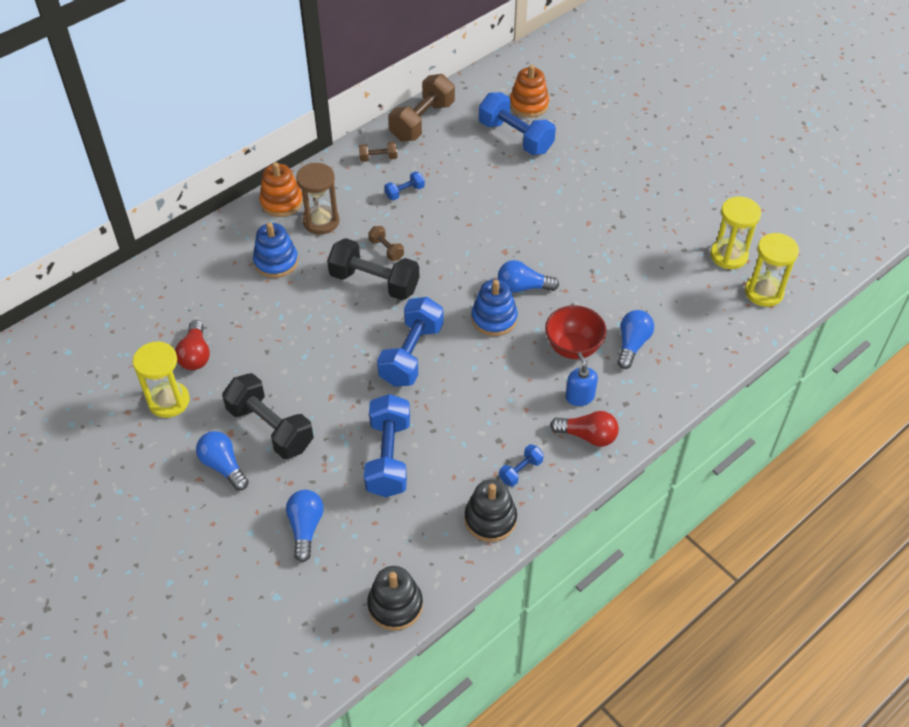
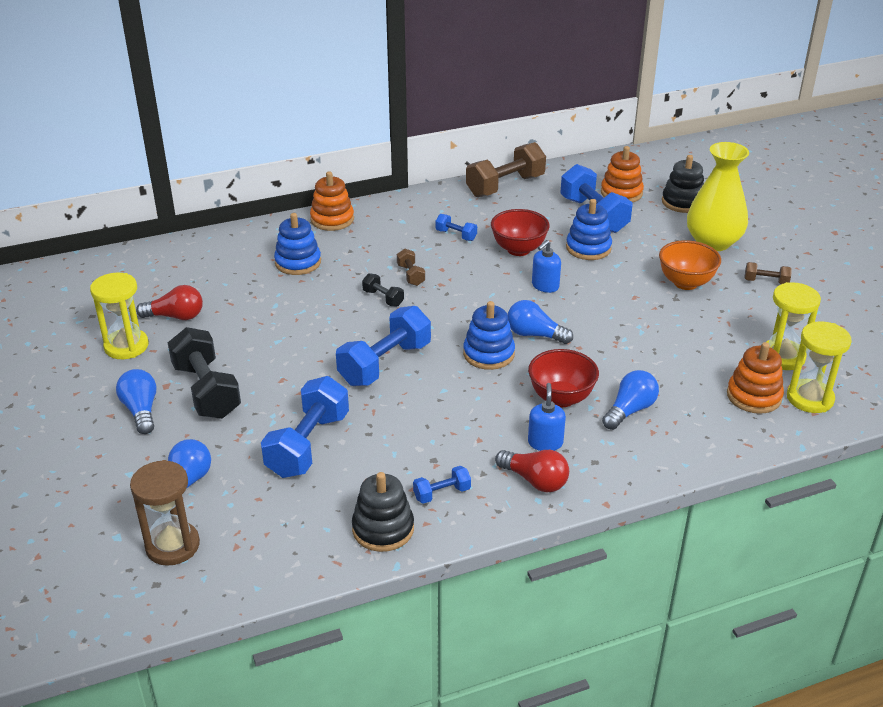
camera: 20 degrees right, 15 degrees down
(196, 355) = (176, 316): red light bulb -> red light bulb turned 105 degrees counterclockwise
(321, 221) = (360, 241): brown hourglass -> brown hourglass (172, 546)
(374, 282) = (383, 298): black dumbbell -> black dumbbell, size x0.48
(378, 158) = (445, 205): brown dumbbell -> brown dumbbell (766, 281)
(395, 605) = (232, 580): black stacking toy -> black stacking toy (683, 202)
(404, 192) = (456, 235): blue dumbbell -> blue dumbbell turned 45 degrees clockwise
(467, 195) = (518, 249): none -> red bowl
(508, 231) = (545, 286): none -> blue soap dispenser
(527, 177) = (588, 248): none -> blue stacking toy
(624, 196) = (685, 283): none -> orange bowl
(629, 144) = (713, 242): none -> yellow vase
(721, 302) = (754, 396): none -> orange stacking toy

